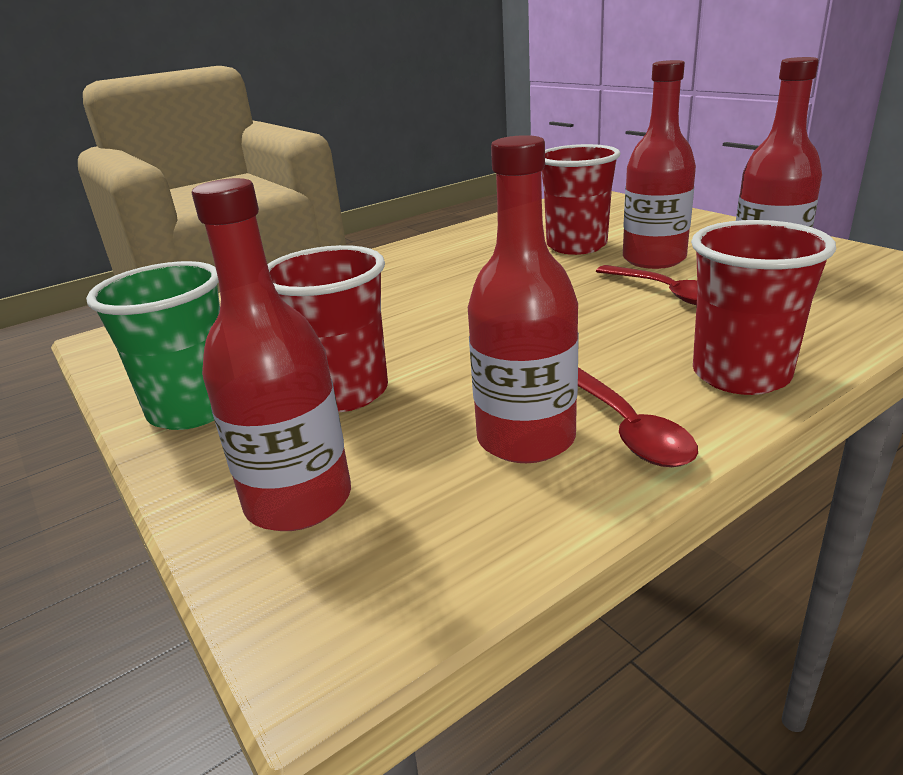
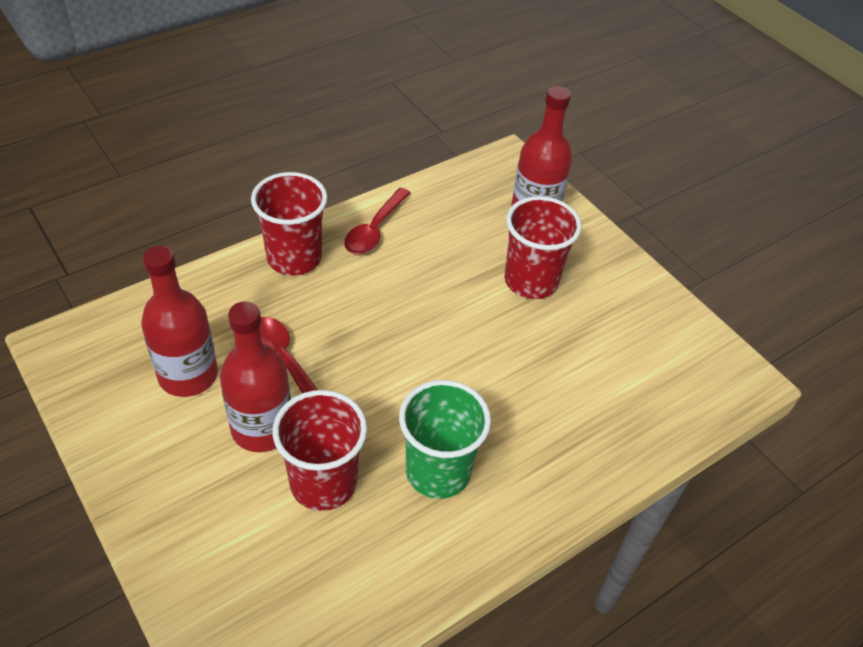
camera: 175 degrees right, 20 degrees up
(194, 409) = (621, 281): green cup -> green cup (438, 471)
(526, 438) = (427, 230): red bottle -> none
(627, 428) = (374, 230): red spoon -> red spoon turned 135 degrees counterclockwise

